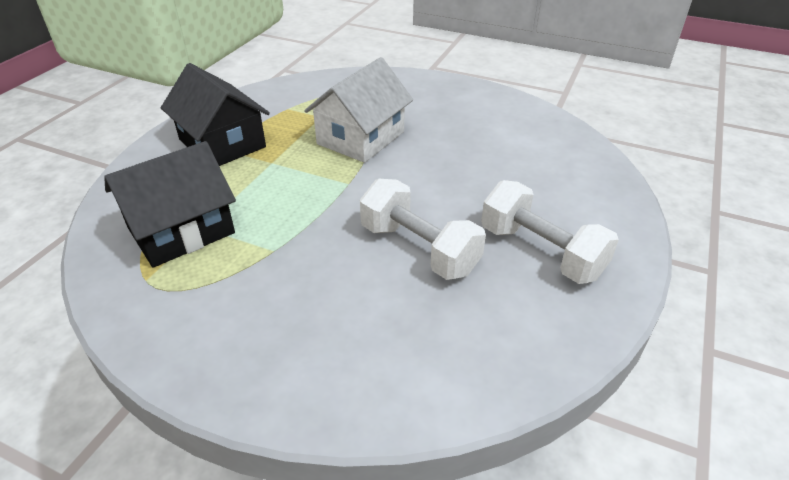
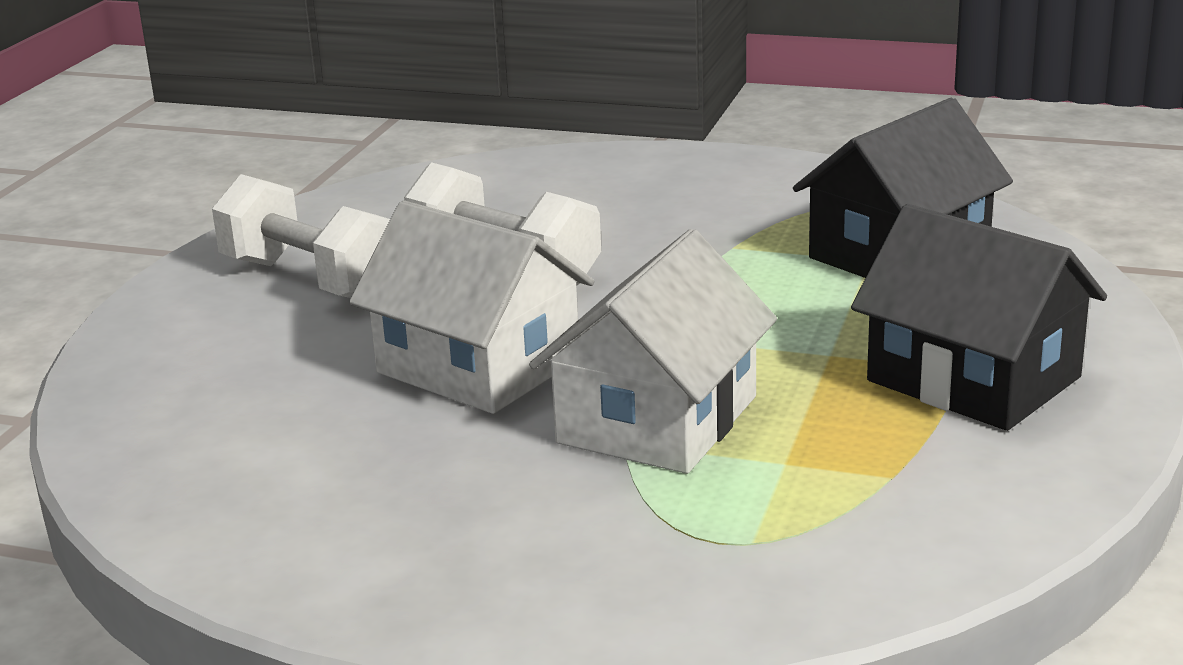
camera: 175 degrees right, 15 degrees down
(435, 173) = (478, 366): none -> white house

